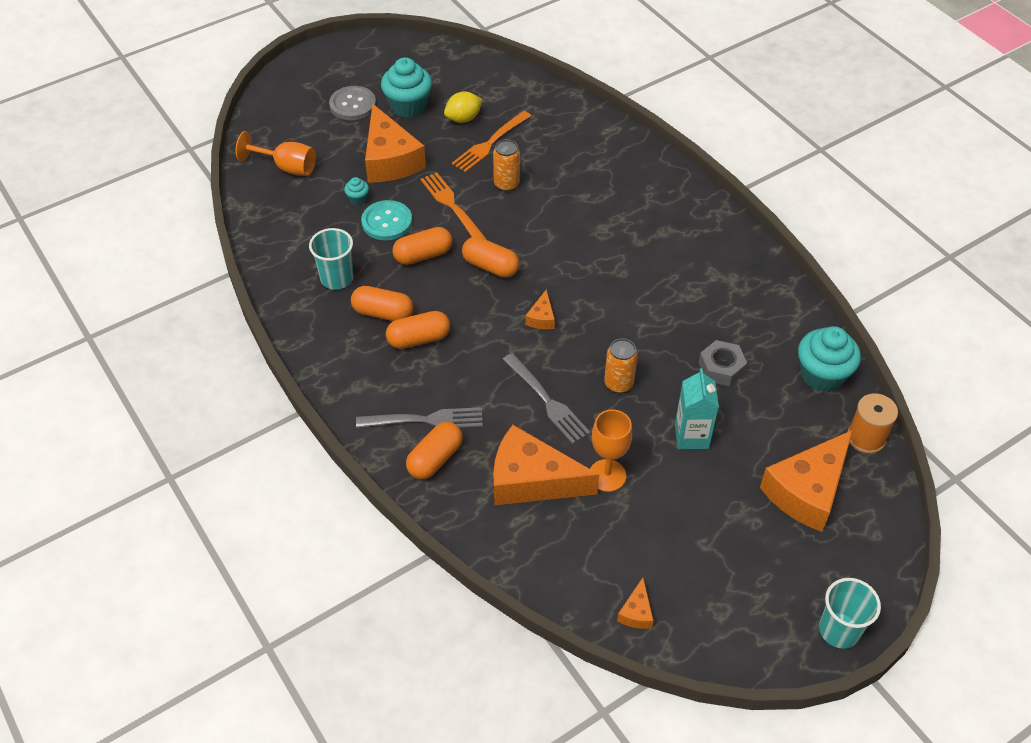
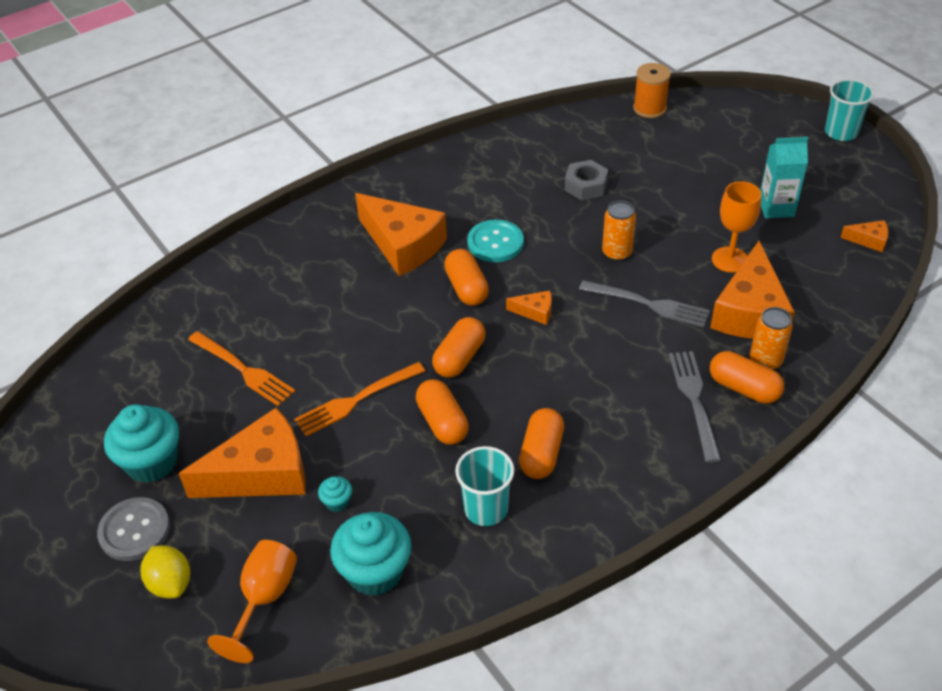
camera: 90 degrees left, 5 degrees down
(387, 222) = (383, 465): turquoise button -> turquoise button (495, 243)
(419, 339) = (578, 416): orange capsule -> orange capsule (466, 288)
(463, 119) = (190, 399): yellow lemon -> yellow lemon (170, 583)
(506, 184) = (320, 350): orange can -> orange can (765, 361)
(547, 400) = (648, 304): grey fork -> grey fork turned 60 degrees clockwise
(691, 436) = (670, 206): turquoise carton -> turquoise carton (776, 208)
(807, 491) = (713, 142): orange cheese -> orange cheese (403, 245)
(822, 375) = (585, 128): turquoise cupcake -> turquoise cupcake (375, 572)

